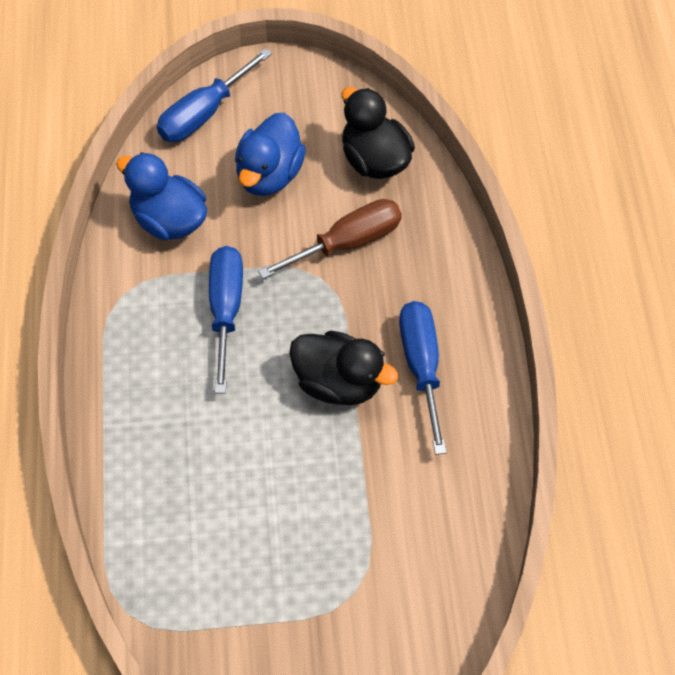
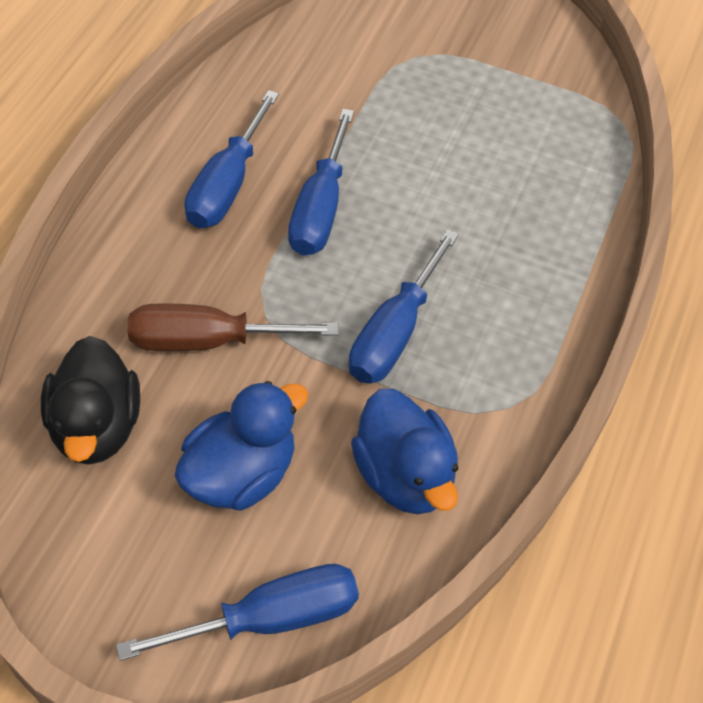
camera: 155 degrees left, 5 degrees down
(339, 382) = (320, 208): black duck -> blue screwdriver

